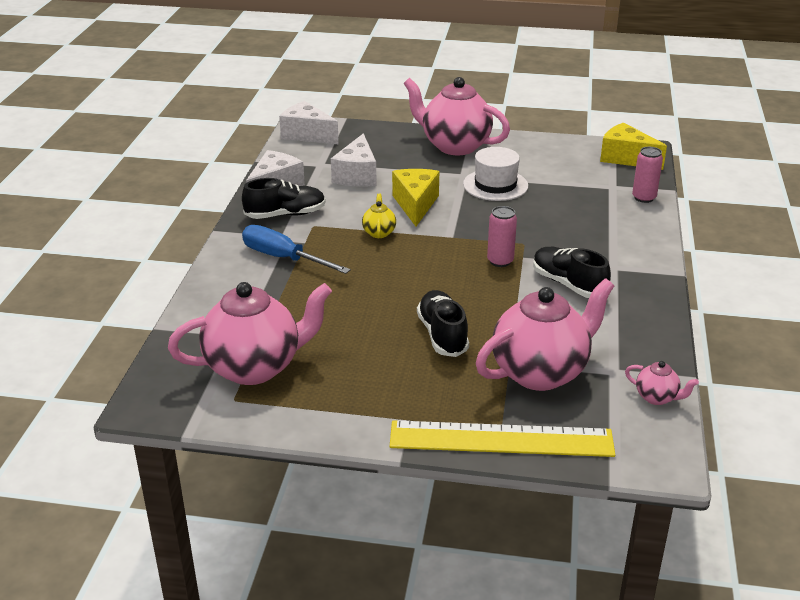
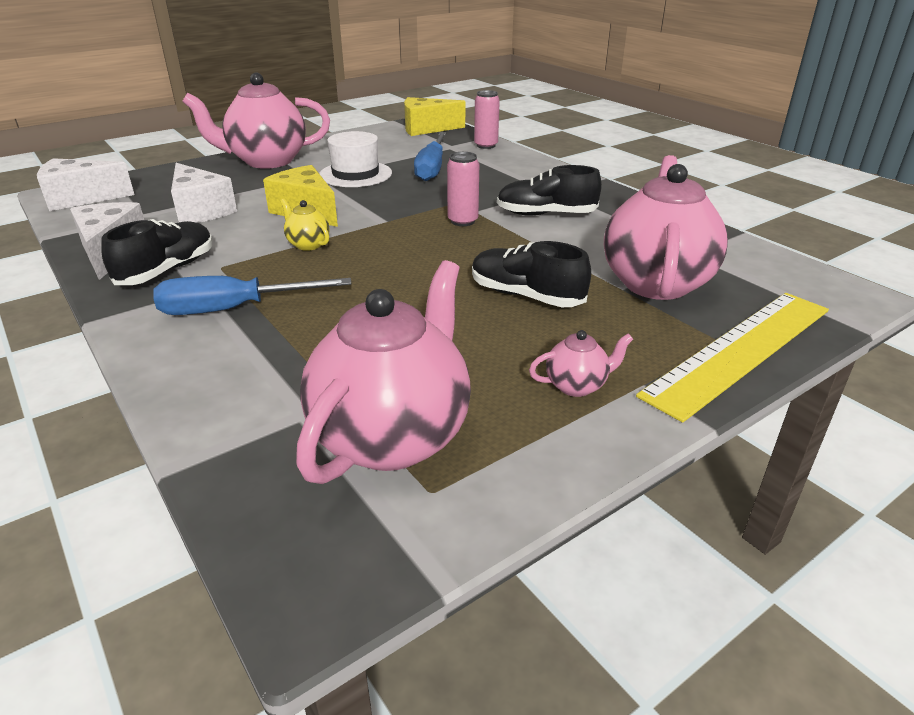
camera: 45 degrees left, 0 degrees up
(559, 203) = (432, 168): none -> blue screwdriver
(657, 397) = (757, 256): pink teapot -> pink teapot (577, 386)

